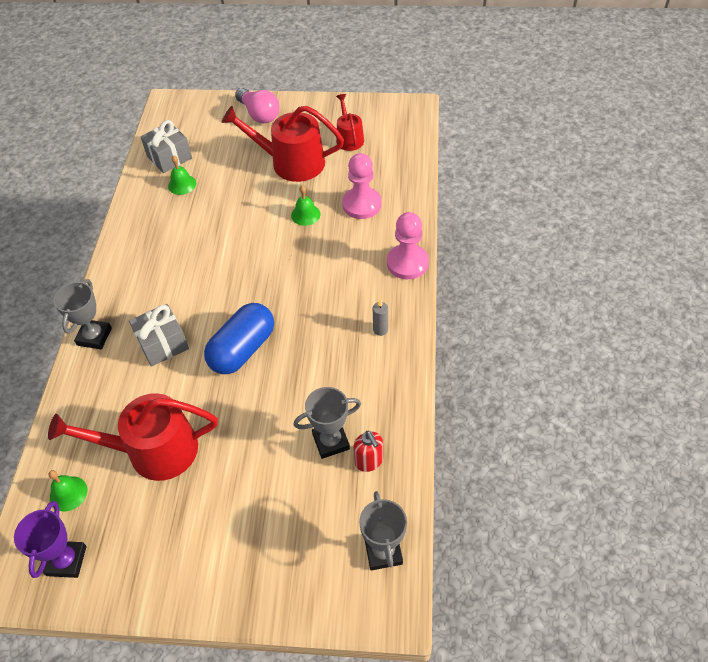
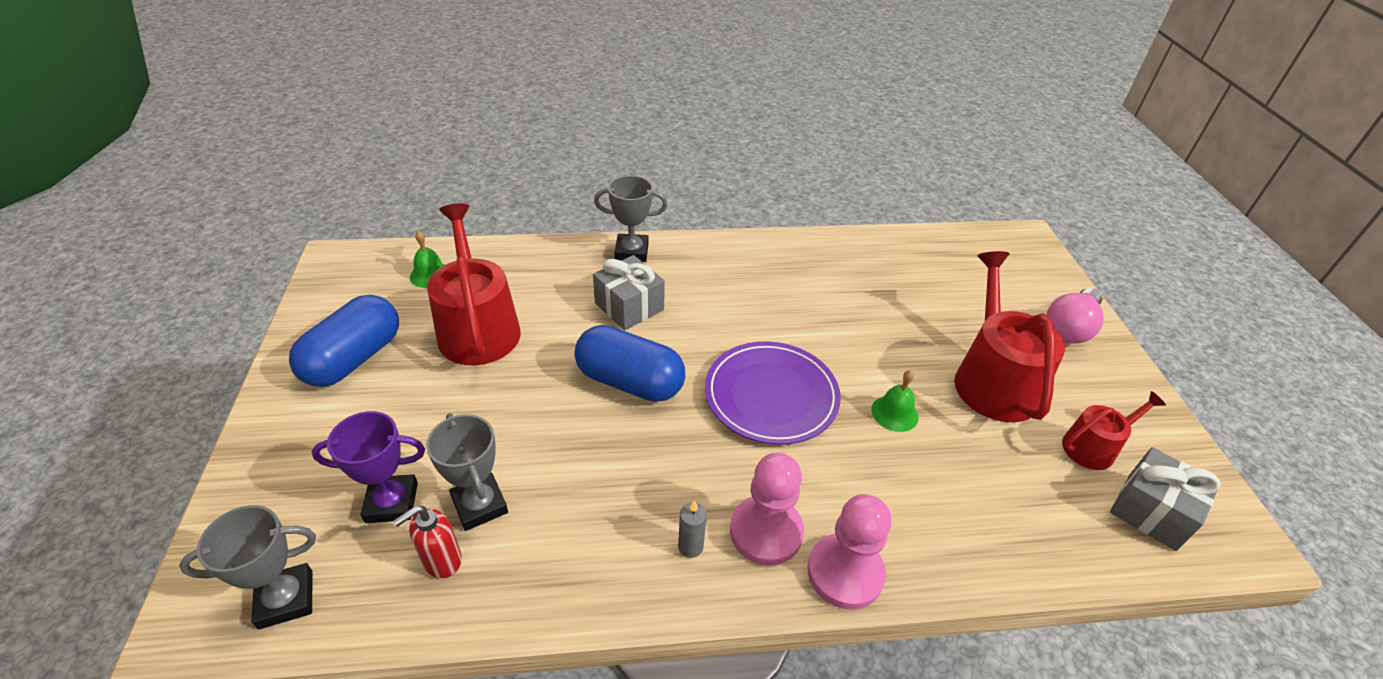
camera: 75 degrees right, 10 degrees down
(66, 561) = (351, 290): purple trophy -> purple trophy (392, 502)
(164, 544) = (354, 359): none -> blue capsule
(169, 157) = (931, 256): grey gift -> grey gift (1151, 511)
(182, 184) = (889, 276): green bell -> none
(276, 272) = (771, 395): none -> purple plate
(361, 204) = (950, 485): pink pawn -> pink pawn (766, 532)

